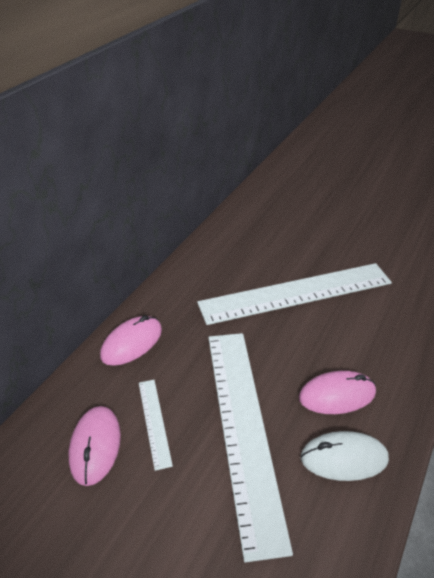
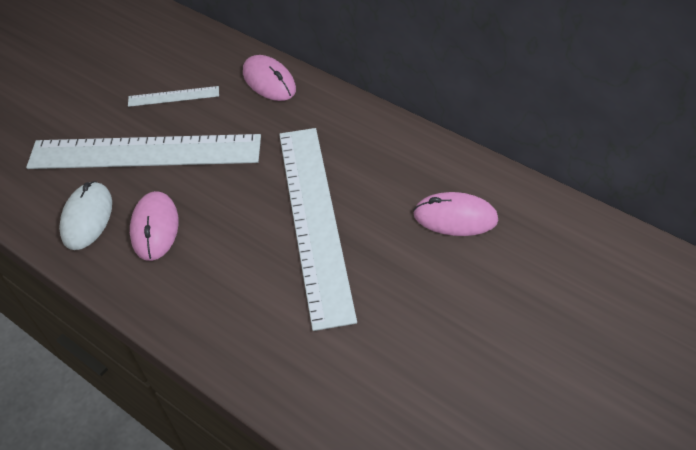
camera: 100 degrees right, 10 degrees up
(95, 446) = (164, 64): pink mouse -> pink mouse (455, 217)

